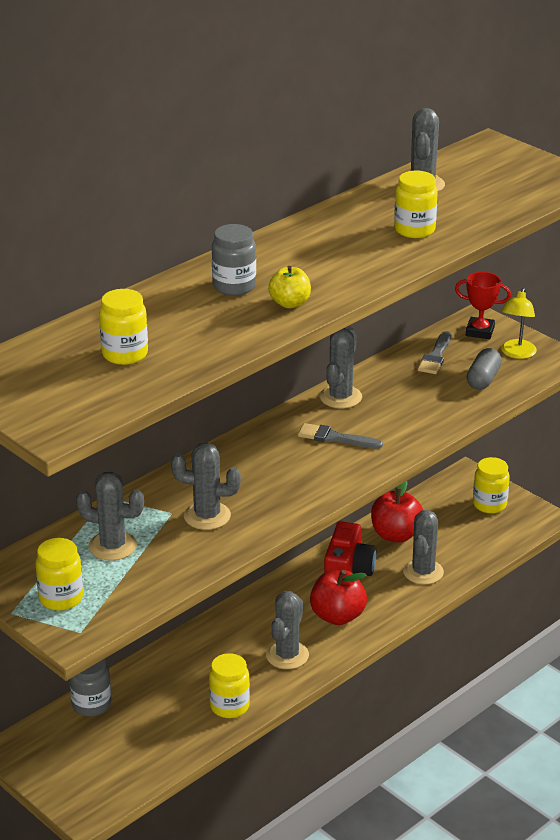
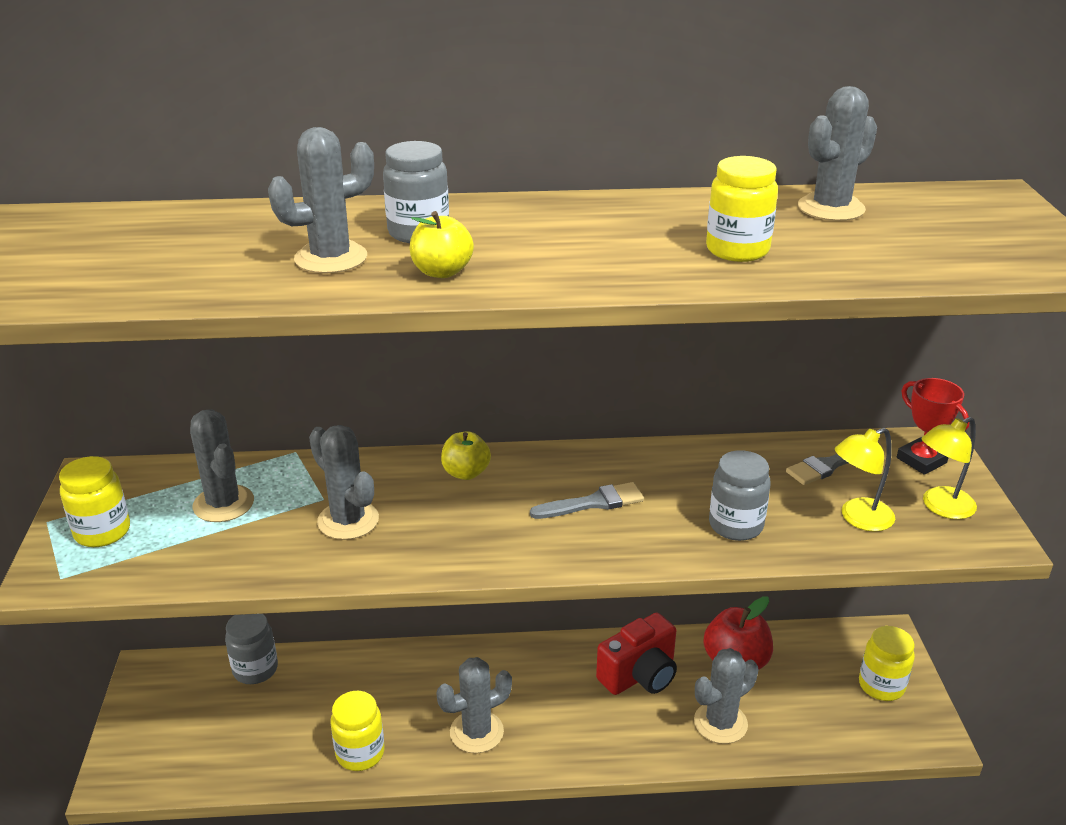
camera: 40 degrees right, 0 degrees up
(125, 354) = (179, 254): yellow jar -> none
(237, 457) = (466, 473): none -> yellow apple
(335, 438) = (593, 503): grey brush -> grey brush turned 105 degrees clockwise
(337, 616) = (574, 719): red apple -> none
(340, 397) = (659, 461): grey cactus -> grey cactus (331, 258)
(426, 413) = (735, 525): none -> grey jar
(483, 379) = (858, 518): grey capsule -> yellow lamp

